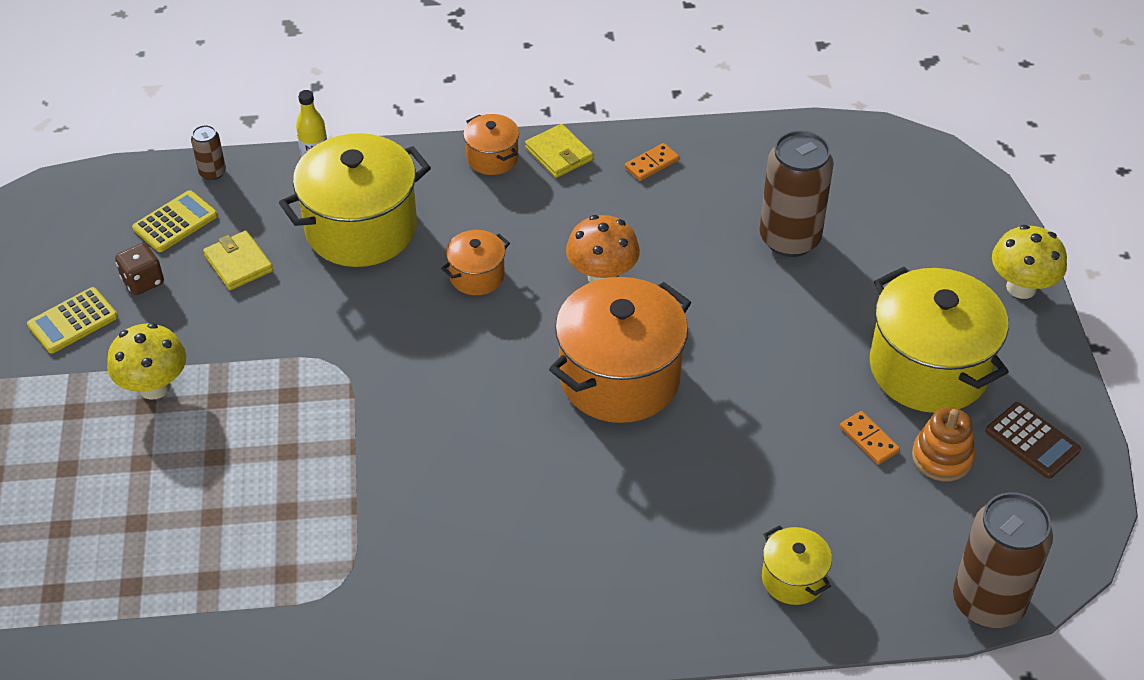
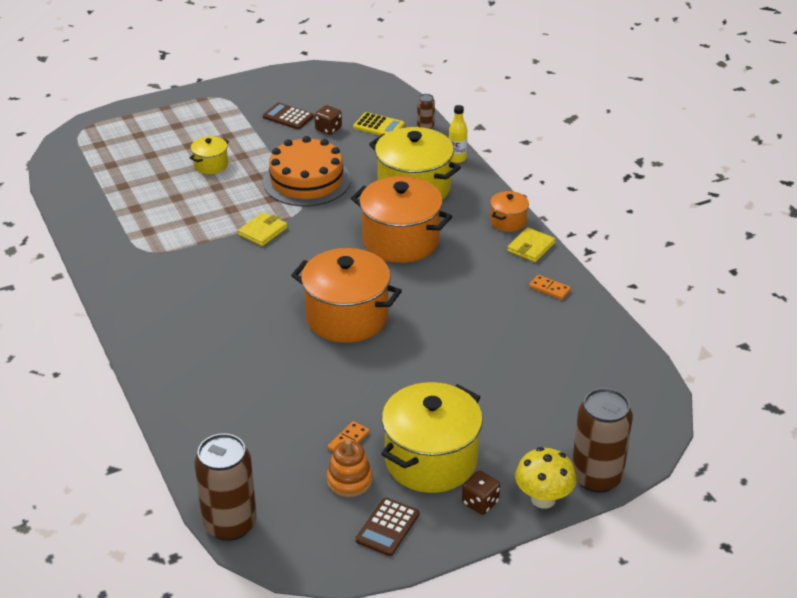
camera: 70 degrees right, 10 degrees down
(73, 321) = (288, 117): yellow calculator -> brown calculator
(154, 387) = (255, 154): yellow mushroom -> none
(238, 263) = (360, 155): yellow wallet -> yellow wallet (263, 231)
(267, 341) = (307, 180): none -> orange cake
(477, 276) = (401, 241): orange pot -> orange pot, size x2.08
(602, 277) = (430, 291): orange mushroom -> none
(789, 239) = (518, 367): brown can -> brown can (596, 477)
(793, 578) = (216, 426): yellow pot -> yellow pot (211, 165)
(1013, 344) = (480, 503): none -> brown dice

